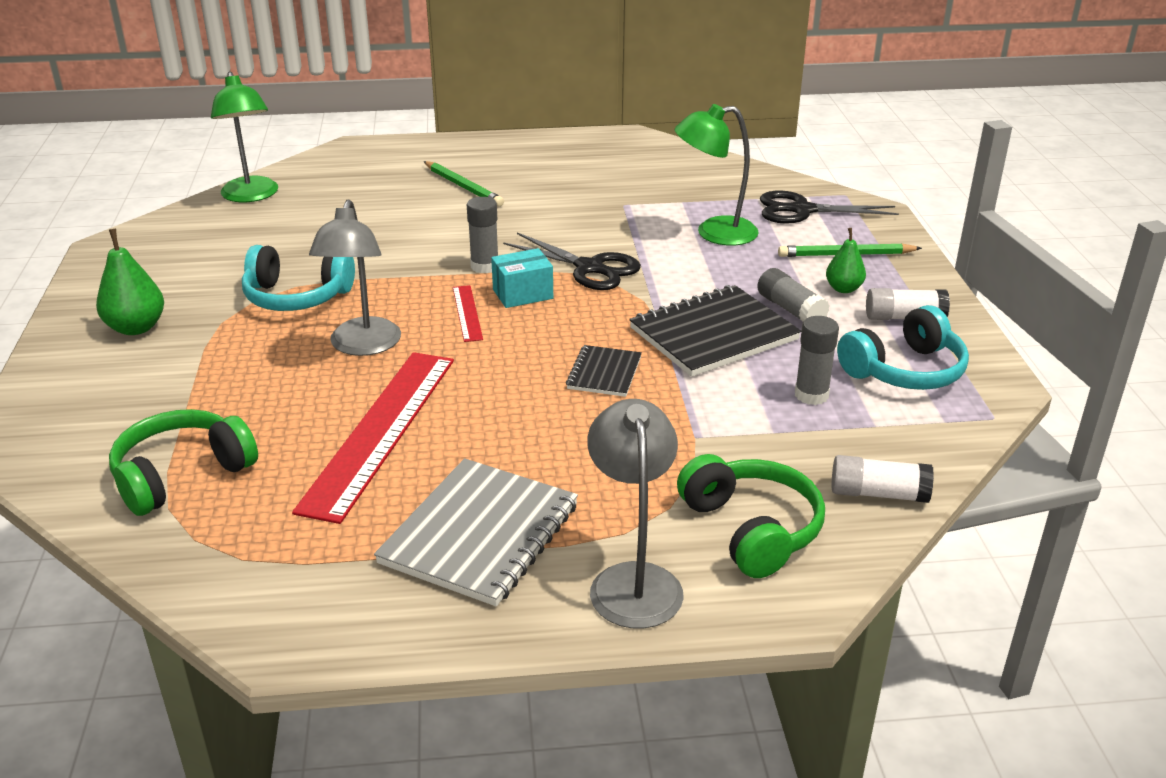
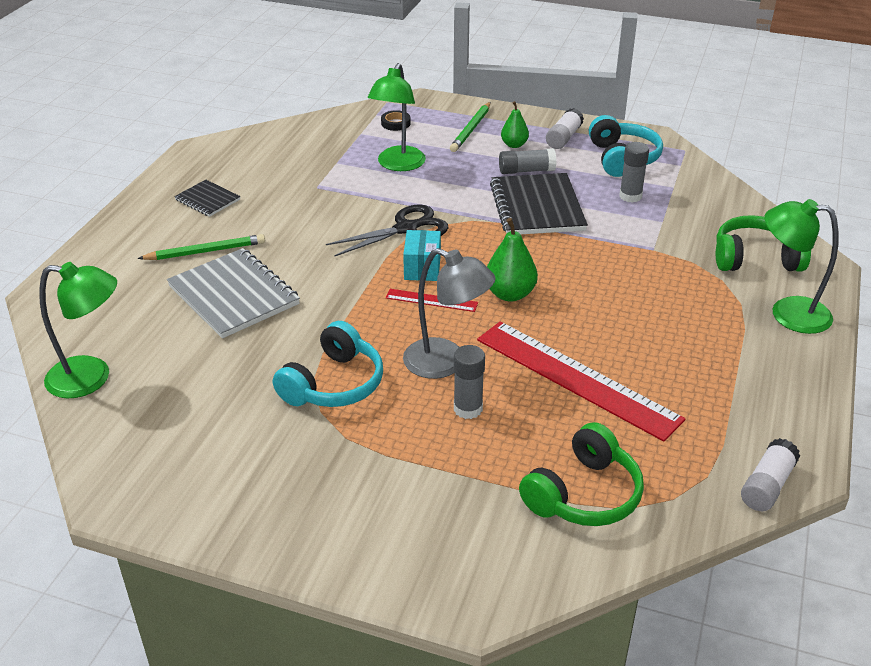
camera: 65 degrees left, 5 degrees up
(136, 328) = (314, 495): green pear -> green pear (510, 294)
(181, 475) = (584, 494): green headphones -> green headphones turned 120 degrees counterclockwise
(480, 534) = (720, 360): grey notebook -> grey notebook (233, 295)
(484, 266) = (362, 274): grey glue stick -> grey glue stick (468, 409)
(604, 373) = (558, 262): black notebook -> black notebook (207, 200)
(633, 580) = (788, 313): grey lamp -> green lamp
(802, 210) = (395, 123): black scissors -> black tape
(878, 494) = (739, 208): white glue stick -> white glue stick (767, 485)

